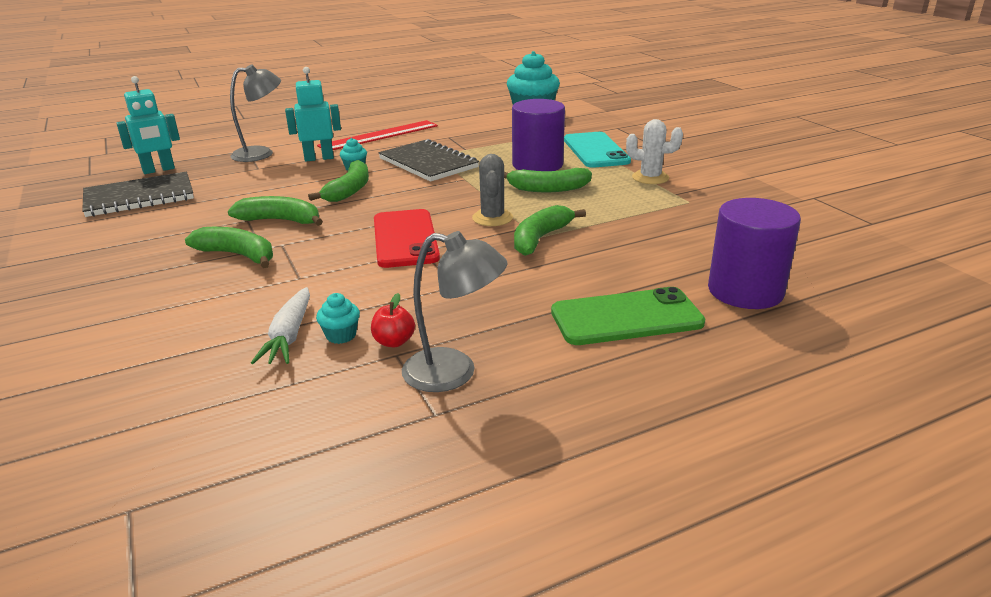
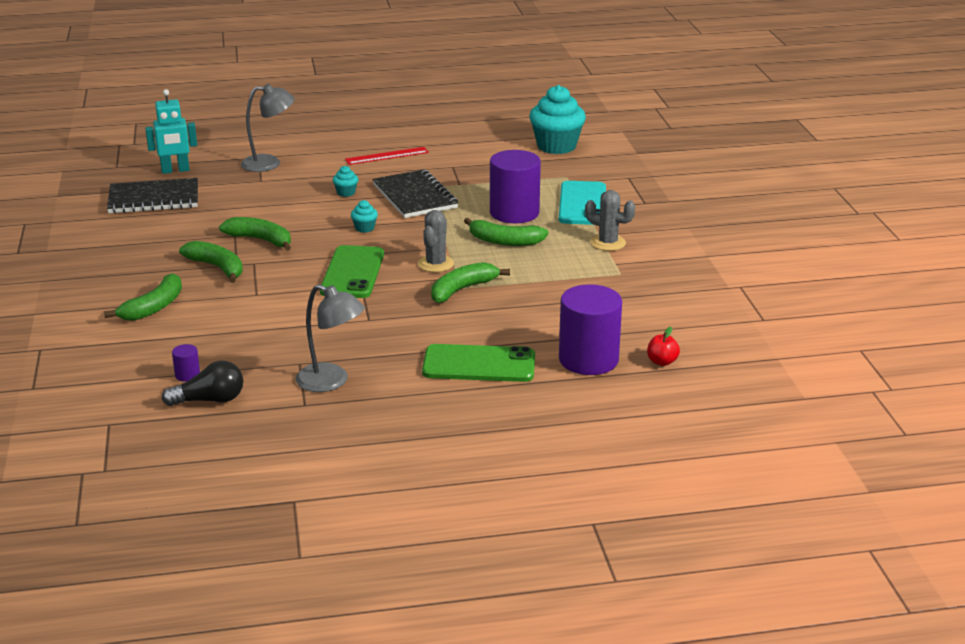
camera: 15 degrees right, 0 degrees up
(241, 399) = (187, 375): none -> purple cylinder
(289, 336) = (232, 338): white carrot -> none
(289, 434) = (210, 400): none -> black light bulb
(319, 158) = (319, 176): turquoise robot -> none
(341, 335) = (268, 344): turquoise cupcake -> turquoise cupcake (364, 228)
(349, 190) = (330, 217): green banana -> green banana (154, 307)
(379, 135) = (387, 156): red ruler -> red ruler, size x0.66
(394, 342) = (302, 354): red apple -> red apple (662, 362)
(405, 239) = (352, 273): red phone -> green phone
(650, 178) = (608, 243): white cactus -> grey cactus

